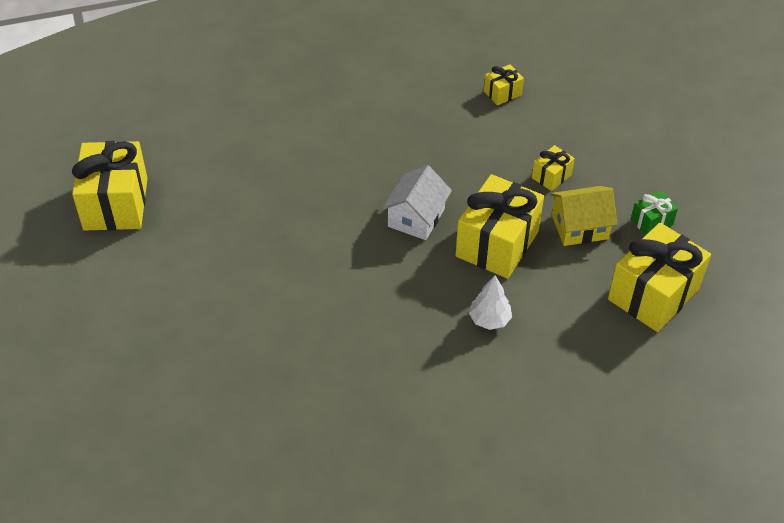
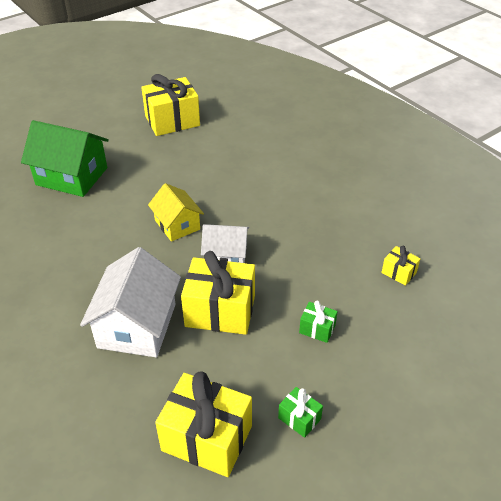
camera: 70 degrees right, 5 degrees down
(176, 339) = (72, 176): none -> green house
(489, 320) = (137, 325): white tree -> white house
(551, 176) = (317, 329): yellow gift -> green gift
(579, 227) = (265, 363): yellow house -> yellow house (177, 225)

